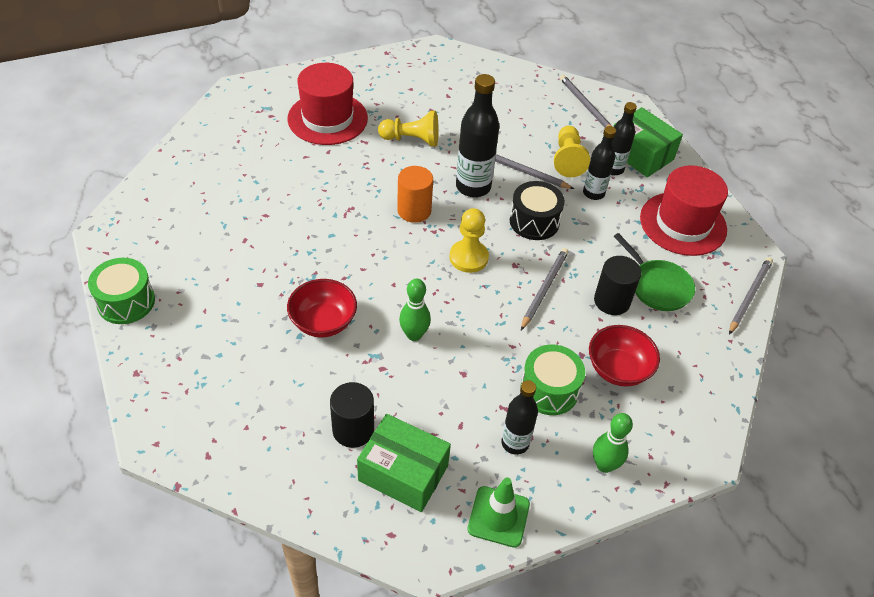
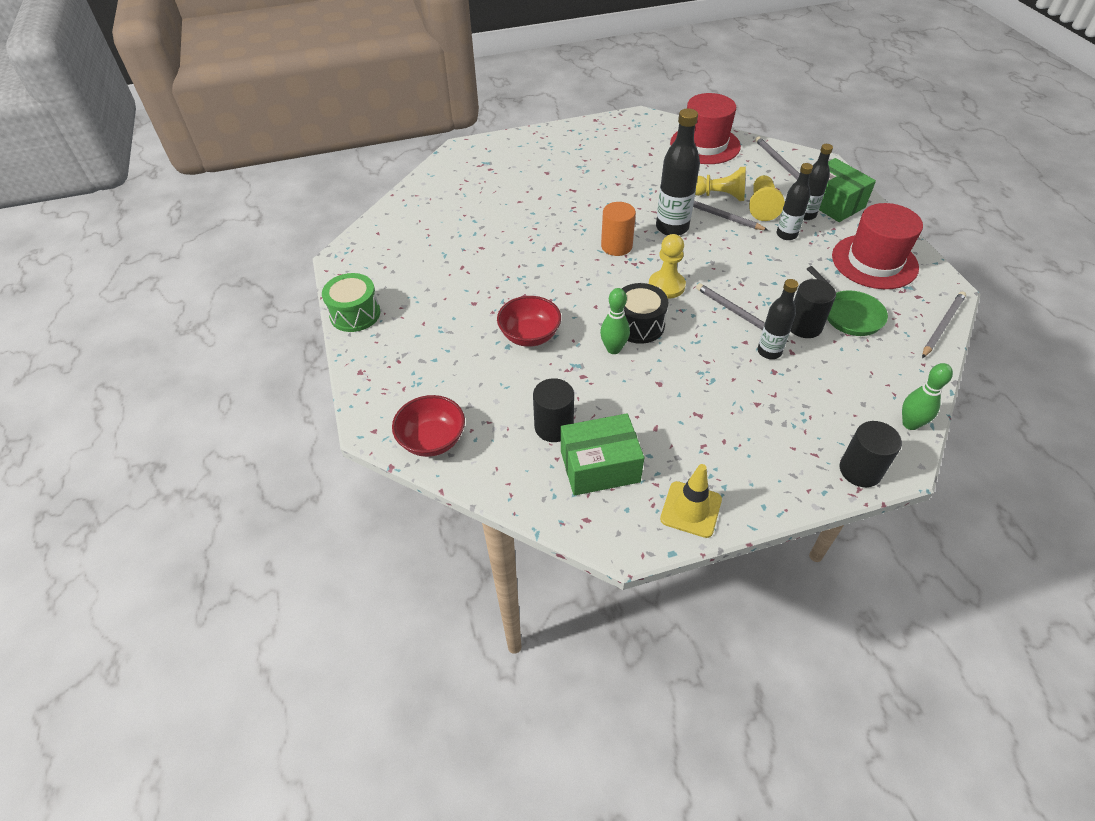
camera: 10 degrees right, 0 degrees up
(327, 118) = (540, 171): red hat -> red hat (705, 145)
(403, 473) = (600, 466): green box -> green box turned 45 degrees counterclockwise
(412, 140) = (616, 189): yellow pawn -> yellow pawn (719, 196)
(498, 516) = (691, 509): green traffic cone -> yellow traffic cone
(515, 443) = (708, 445): black bottle -> black bottle (769, 351)
(534, 221) = (729, 257): black drum -> black drum (639, 325)
(544, 289) = (738, 314): grey pencil -> grey pencil turned 75 degrees counterclockwise
(549, 390) = (742, 400): green drum -> none
(604, 465) = (796, 469): green bowling pin -> green bowling pin (910, 424)
(618, 369) = (810, 385): red bowl -> red bowl (432, 440)
(667, 463) = (860, 470): none -> black cylinder

